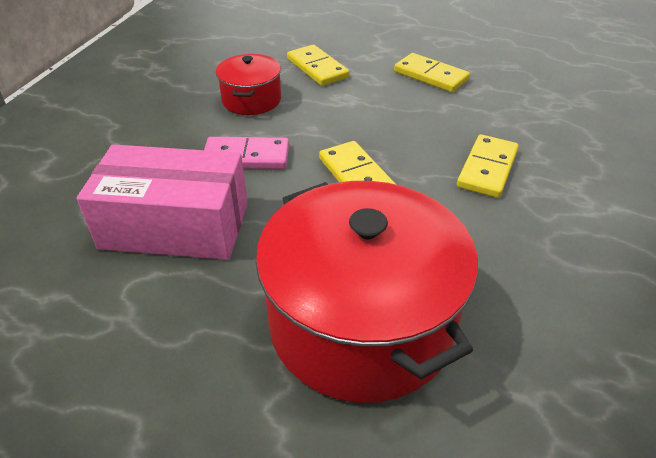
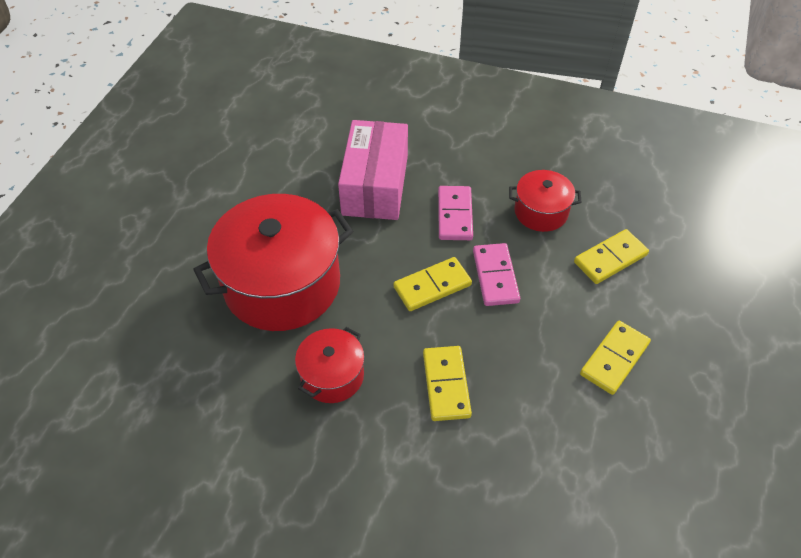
camera: 90 degrees right, 10 degrees up
(340, 132) = (495, 276): none -> pink domino
(487, 169) = (446, 384): yellow domino -> yellow domino turned 60 degrees clockwise
(504, 259) = (332, 376): none -> red pot

